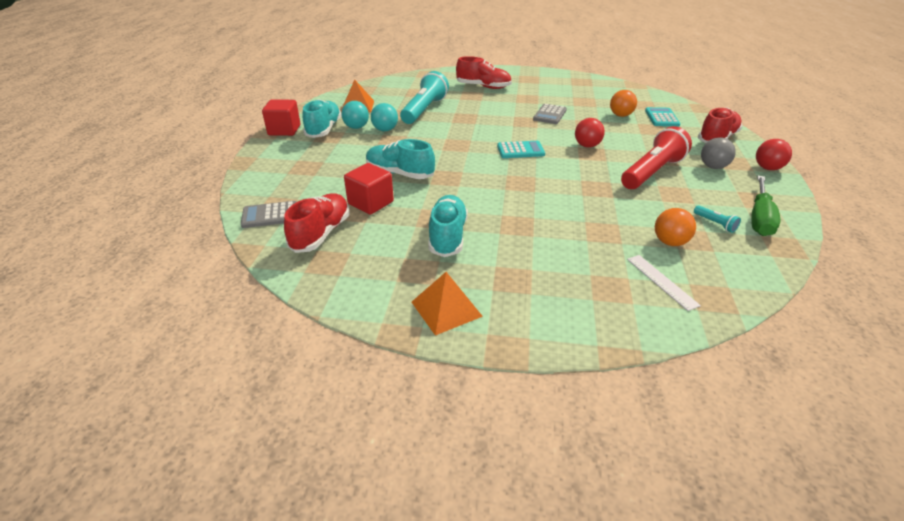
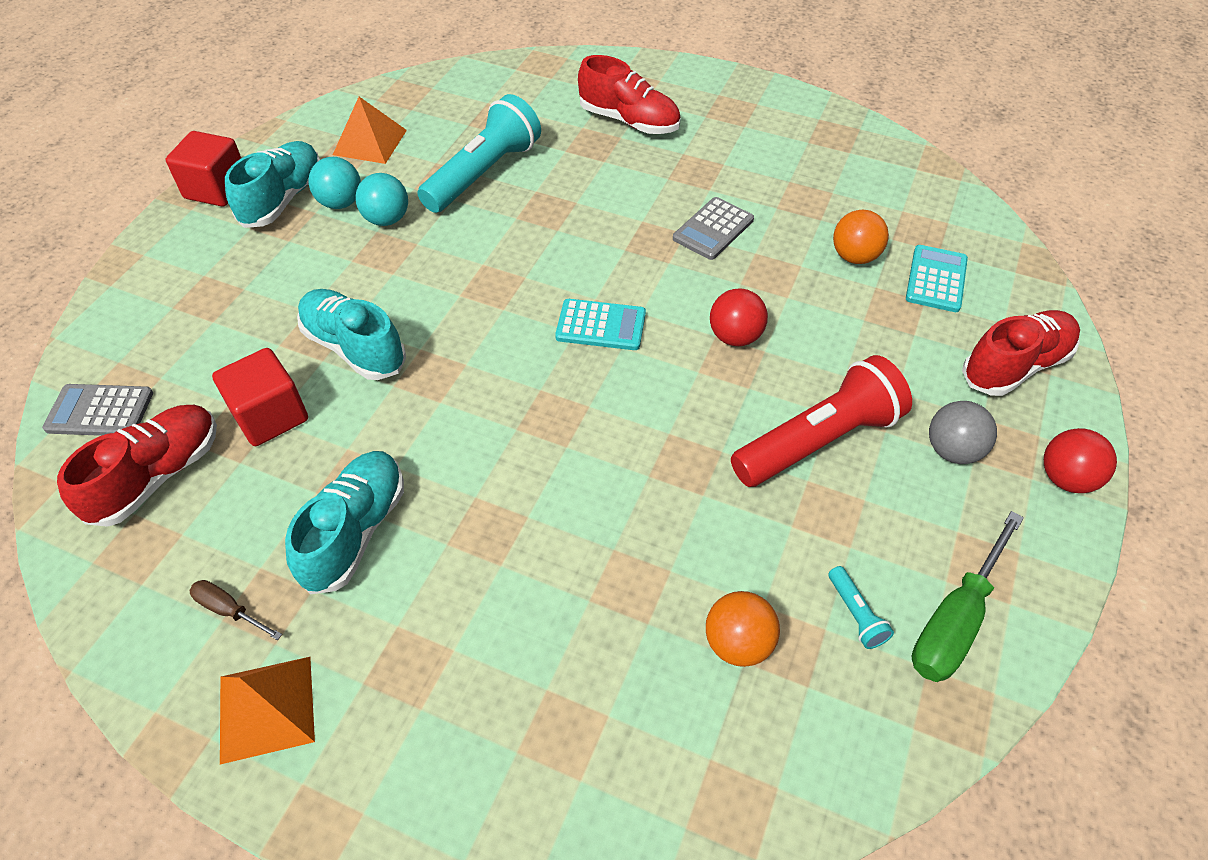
camera: 15 degrees right, 15 degrees up
(398, 276) = (228, 610): none -> brown screwdriver
(661, 281) = (662, 741): white ruler -> none

